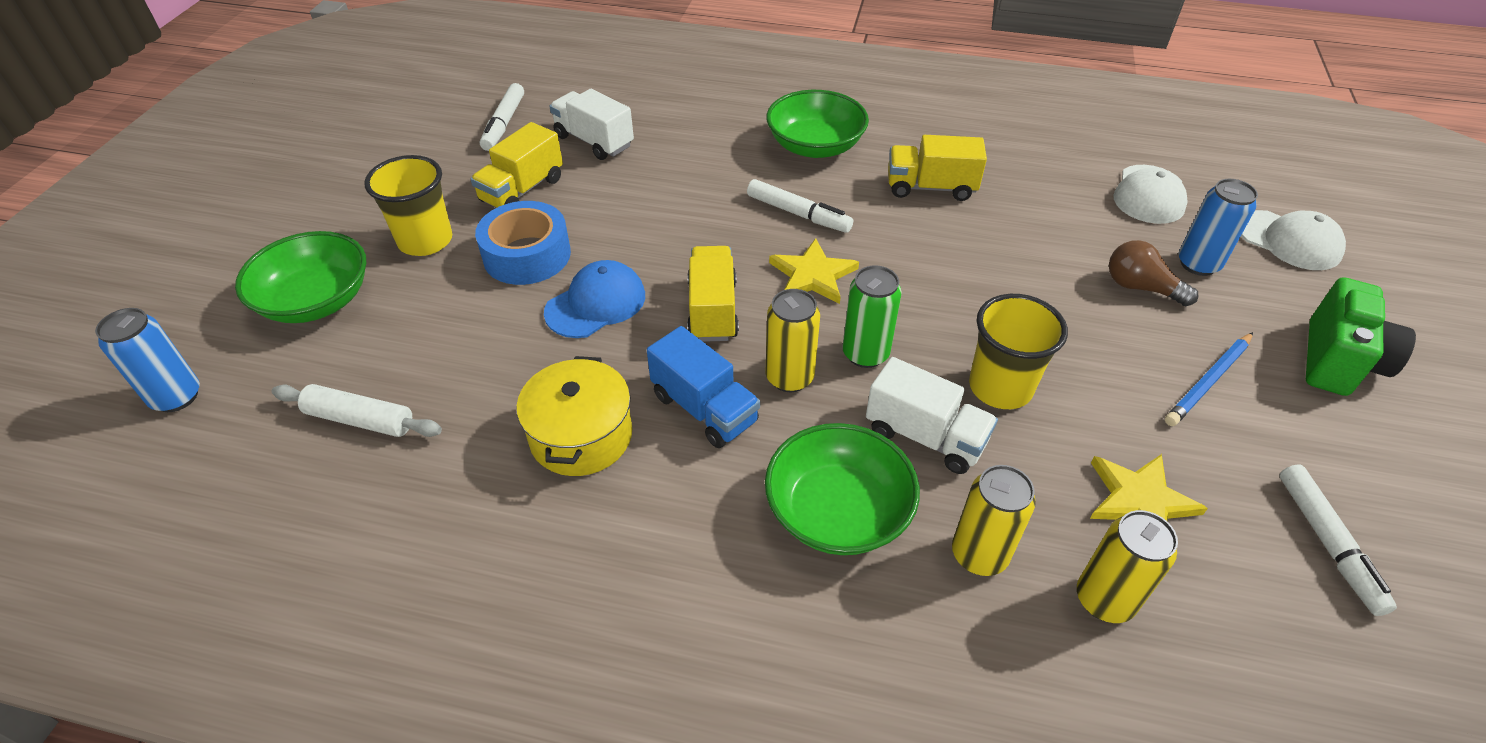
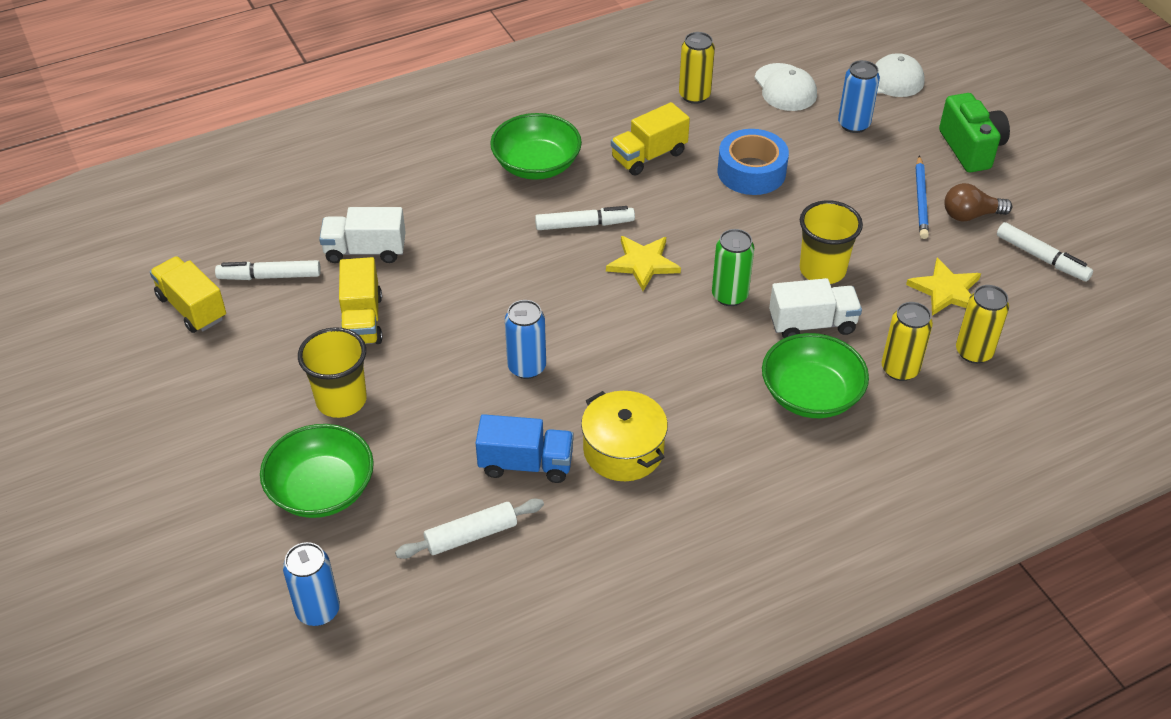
camera: 40 degrees left, 0 degrees up
(504, 124) = (269, 276): white marker -> white marker turned 120 degrees clockwise
(527, 255) = (433, 364): blue tape -> blue tape (751, 172)
(596, 304) = (527, 367): blue cap -> blue can
(704, 409) = (676, 387): blue truck -> blue truck (526, 464)
(712, 310) = (608, 325): yellow truck -> yellow truck (192, 308)
(789, 377) = (703, 337): yellow can -> yellow can (694, 95)
(1140, 287) = (837, 159): brown light bulb -> brown light bulb (970, 215)

